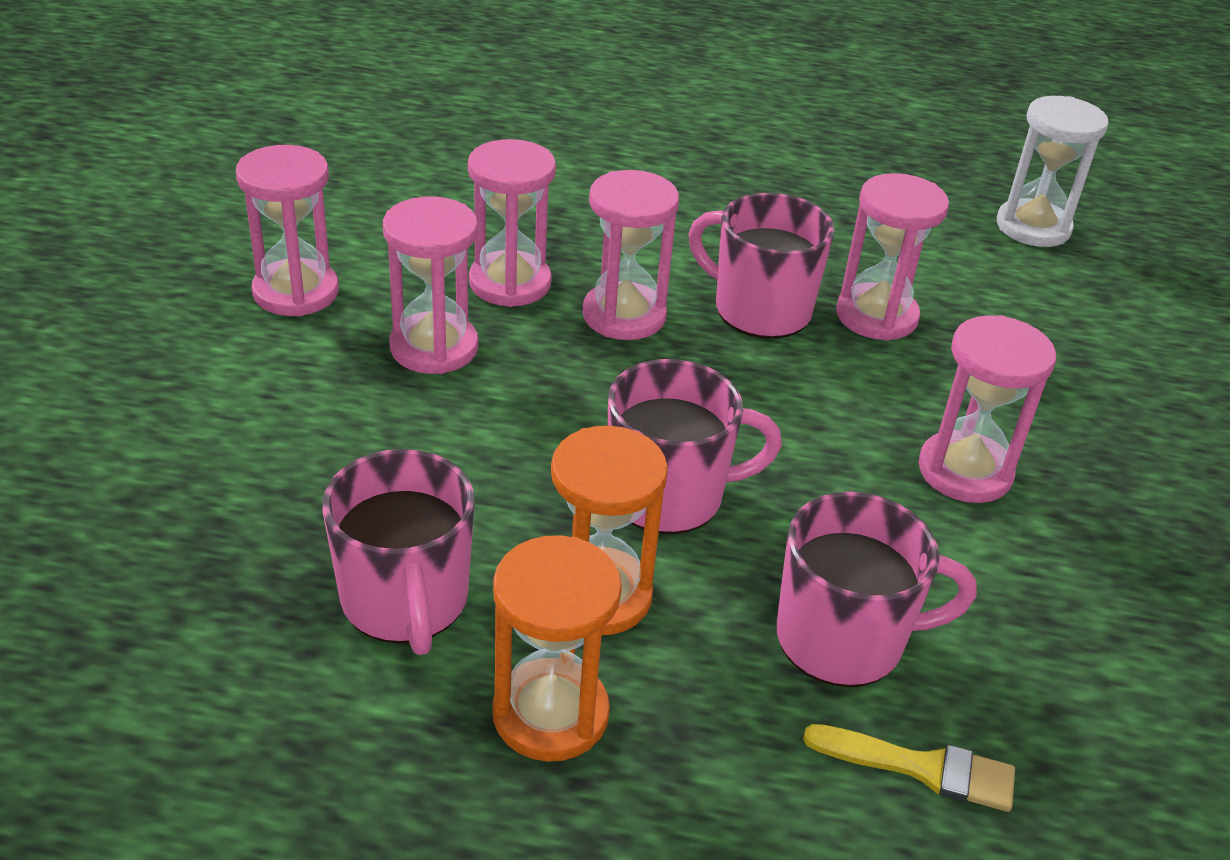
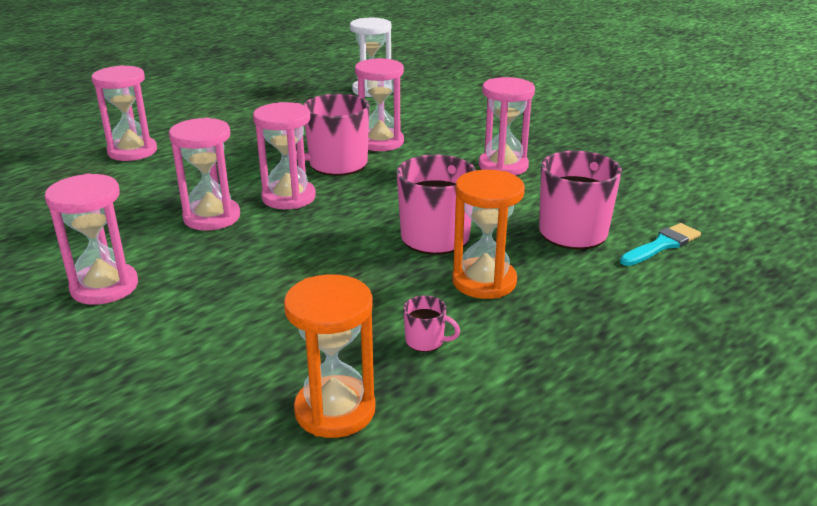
camera: 50 degrees left, 10 degrees down
(405, 601) = (425, 341): pink mug -> pink mug, size x0.45
(434, 347) = (230, 259): pink hourglass -> pink hourglass (132, 151)
(550, 714) = (551, 325): orange hourglass -> orange hourglass (335, 410)
(921, 768) = (662, 245): yellow brush -> turquoise brush

